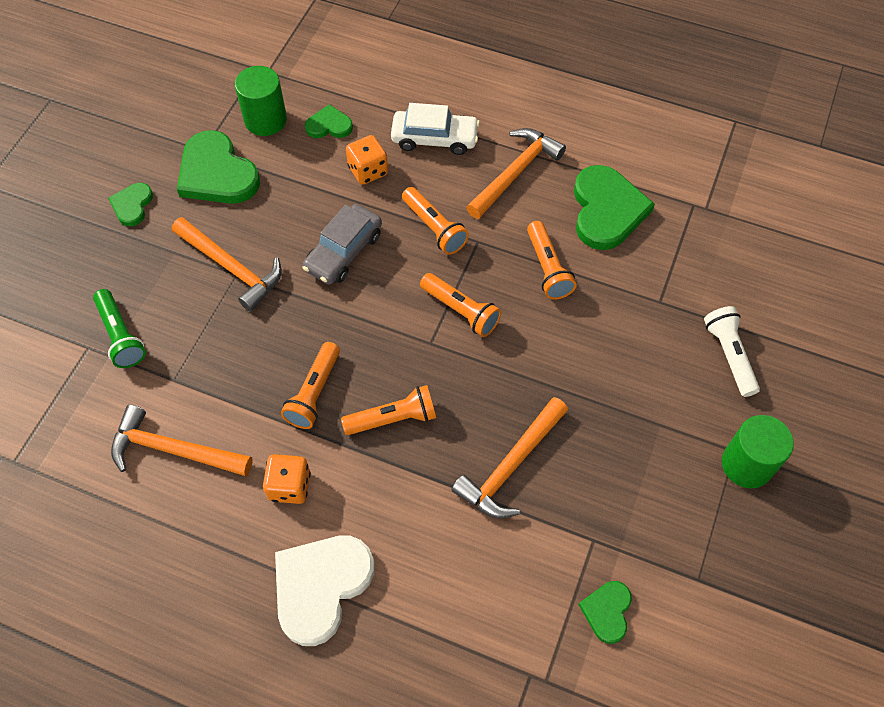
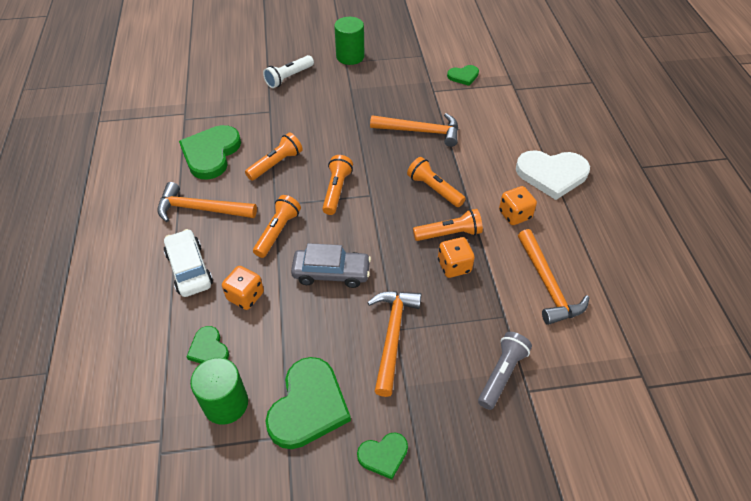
camera: 120 degrees left, 10 degrees down
(121, 335) = (501, 374): green flashlight -> grey flashlight
(268, 370) = (454, 266): none -> orange dice
(607, 210) = (211, 154): green heart -> green heart turned 45 degrees counterclockwise

